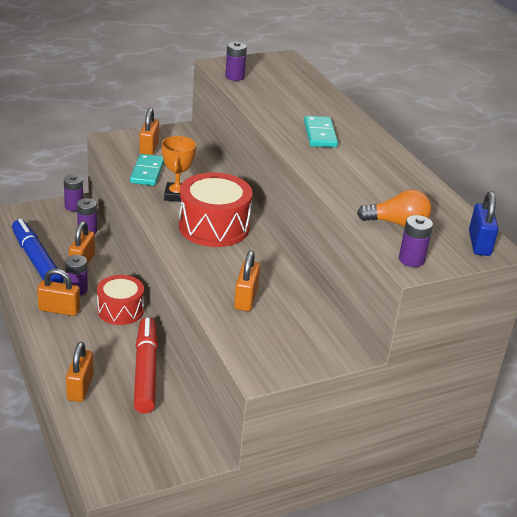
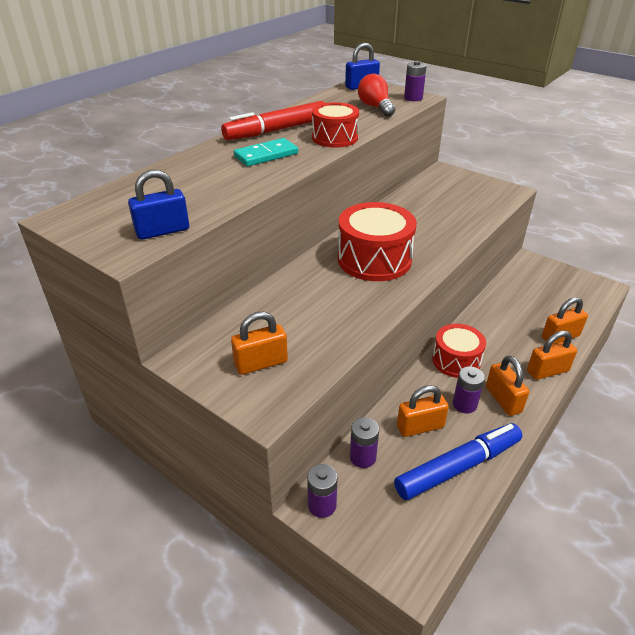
camera: 115 degrees left, 5 degrees up
(36, 260) = (458, 467): blue marker -> blue marker turned 150 degrees counterclockwise
(146, 371) = (501, 314): red marker -> red marker (276, 130)
(147, 172) = (320, 339): turquoise domino -> none
(177, 195) = (345, 299): orange trophy -> none
(234, 77) = (162, 231): purple battery -> blue padlock
(246, 298) = (448, 216): orange padlock -> orange padlock (547, 371)
(330, 172) = (335, 138): none -> red drum
(397, 223) = (375, 107): orange light bulb -> red light bulb

